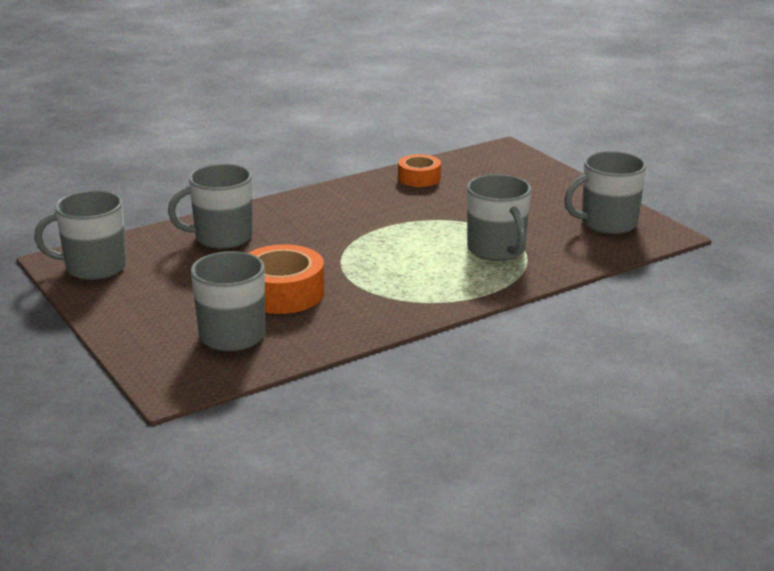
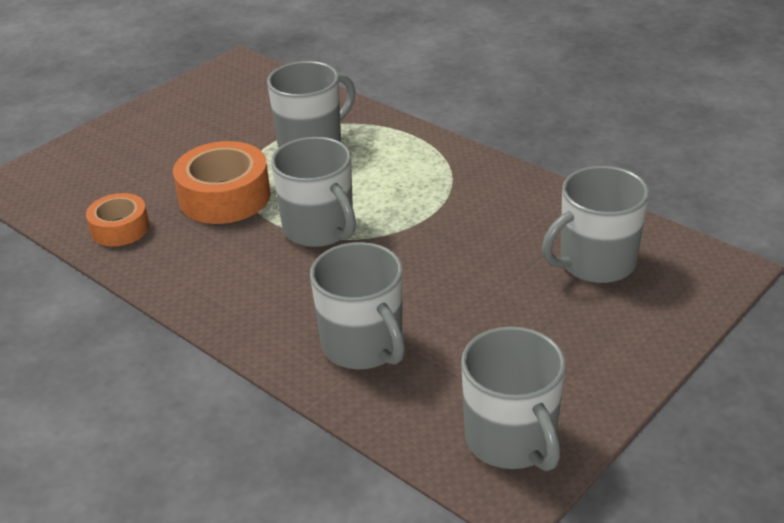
camera: 105 degrees left, 10 degrees up
(282, 293) = (484, 254): orange tape -> orange tape (225, 196)
(607, 223) = (222, 94): grey mug -> grey mug (320, 229)

